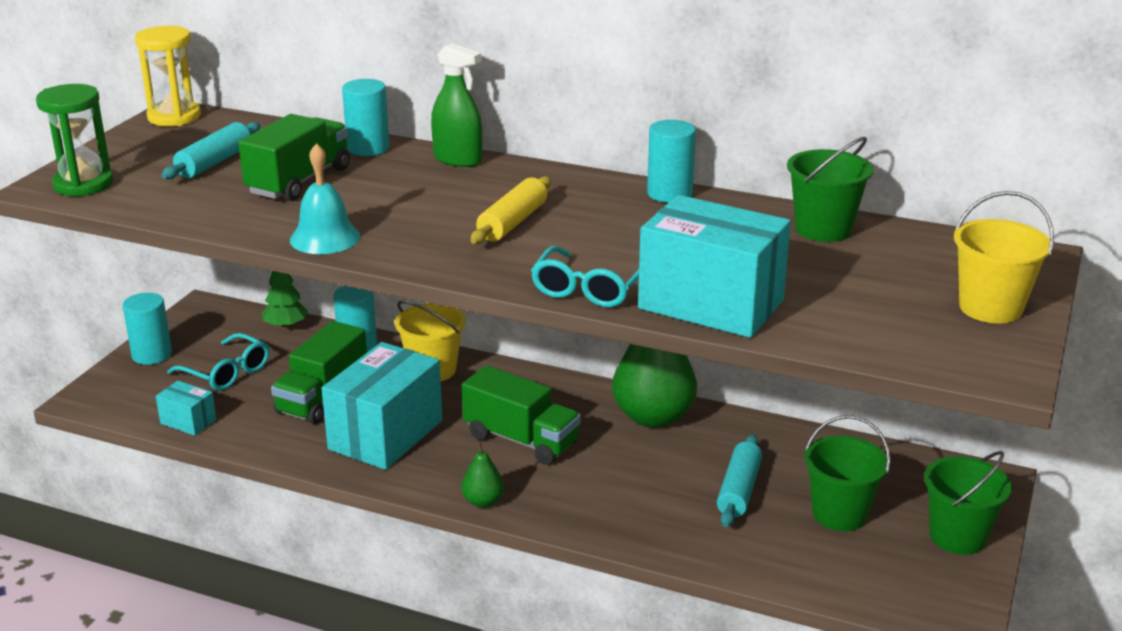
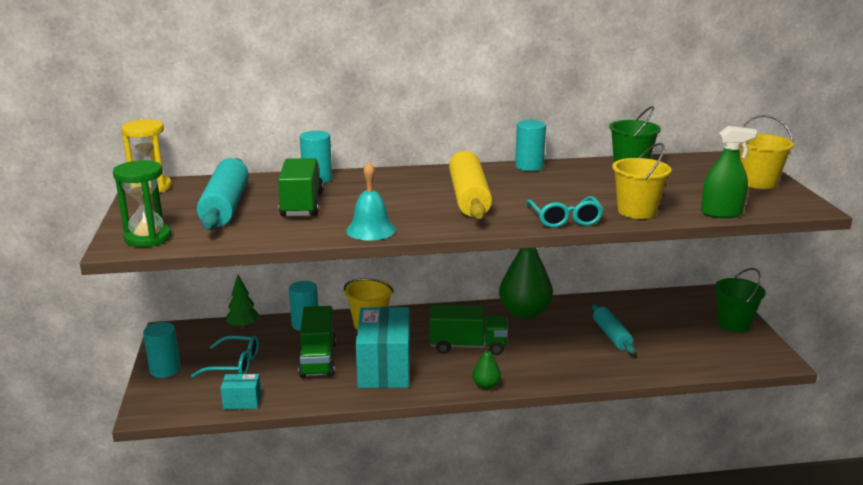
camera: 30 degrees left, 5 degrees down
(214, 162) = (225, 206): turquoise rolling pin -> turquoise rolling pin, size x1.62
(458, 159) = (383, 174): green spray bottle -> green spray bottle (721, 213)
(513, 222) = (469, 197): yellow rolling pin -> yellow rolling pin, size x1.62
(711, 304) = (636, 211): turquoise box -> yellow bucket
(839, 514) = (671, 331): green bucket -> none

